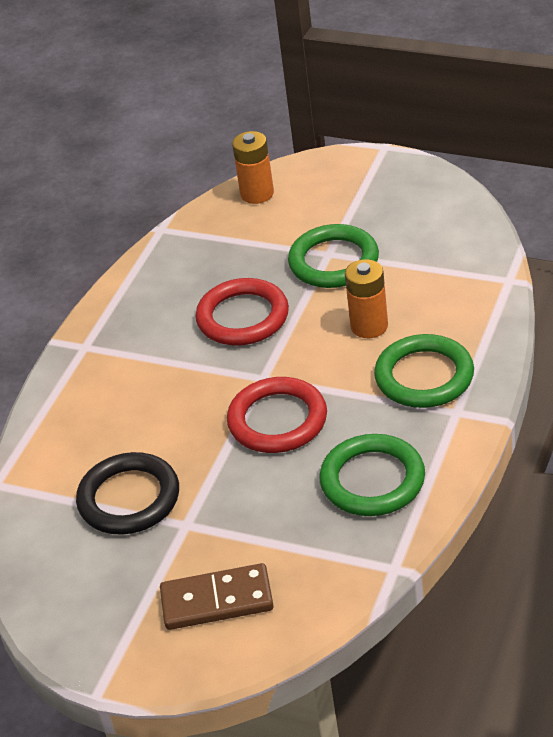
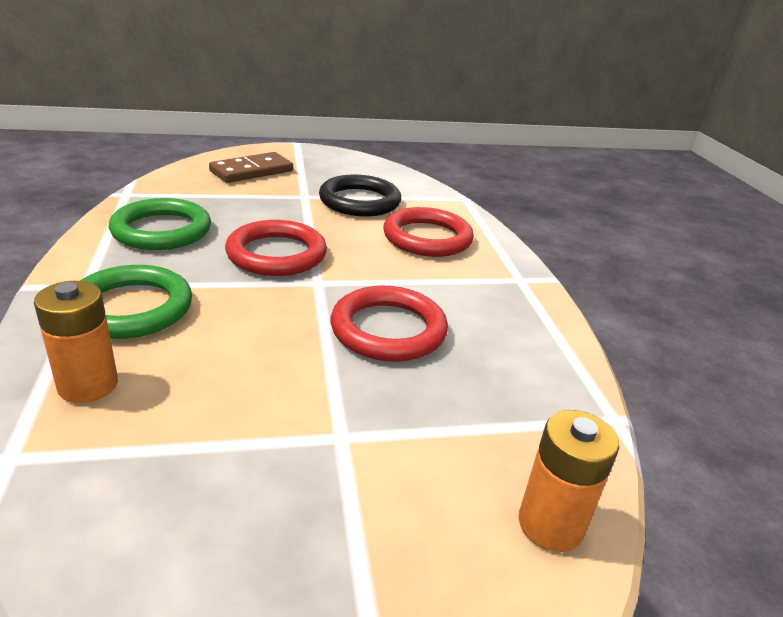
camera: 140 degrees right, 10 degrees down
(113, 417) = (427, 238): none -> red ring
(334, 261) = (323, 423): green ring -> none
(369, 326) = (223, 347): orange battery -> orange battery (88, 385)

